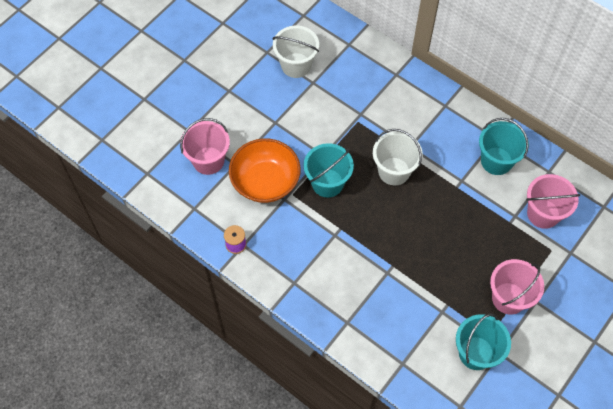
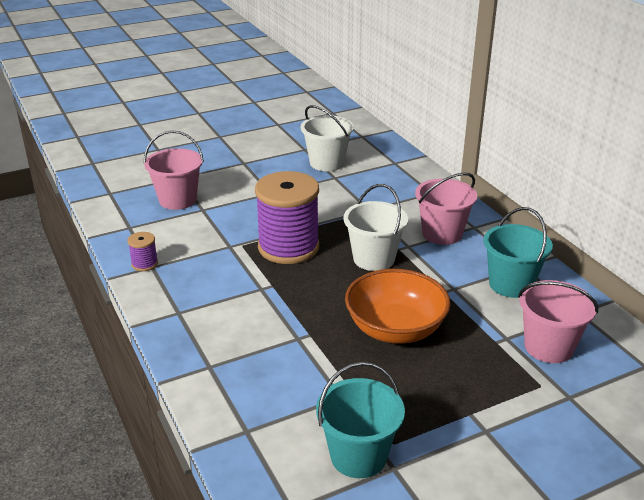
camera: 25 degrees right, 30 degrees down
(265, 181) = (221, 228): orange bowl -> orange bowl (395, 329)
(327, 183) = (288, 247): turquoise bucket -> purple spool
(509, 298) = (446, 414): pink bucket -> pink bucket (442, 233)

